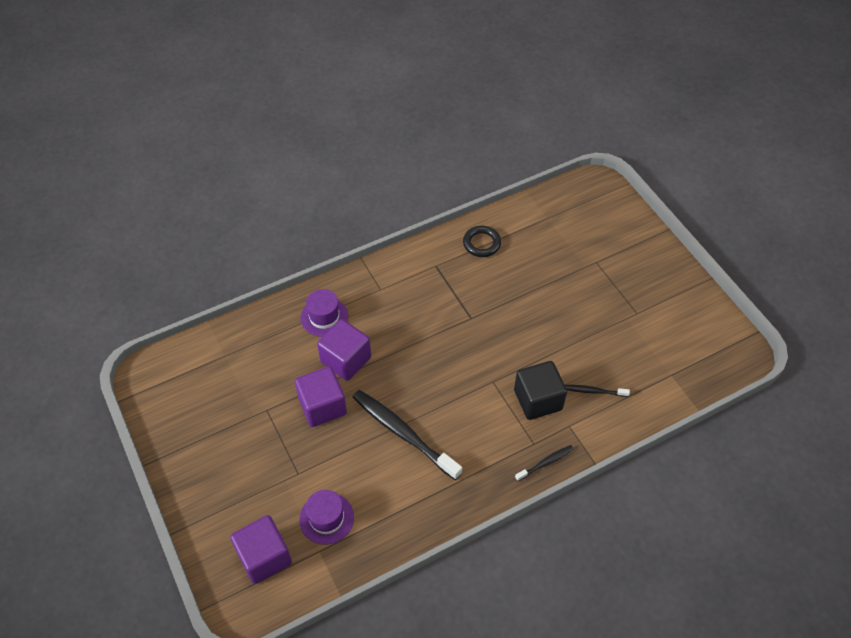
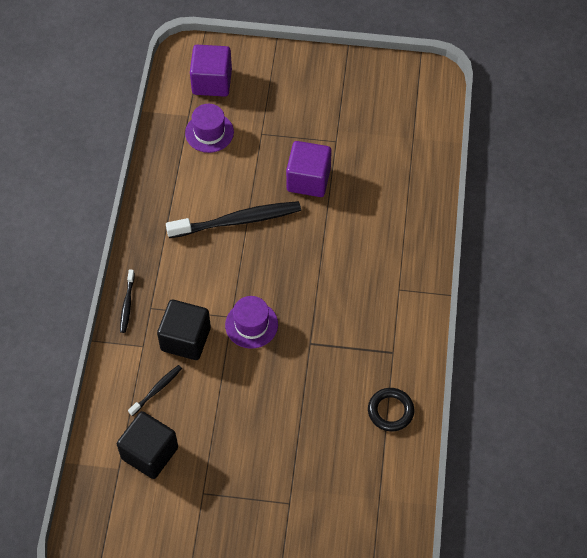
camera: 125 degrees right, 5 degrees up
(324, 317) = (400, 228): purple hat -> purple hat (251, 324)
(346, 360) = (341, 220): purple cube -> none
(642, 363) = (150, 453): none -> black cube

